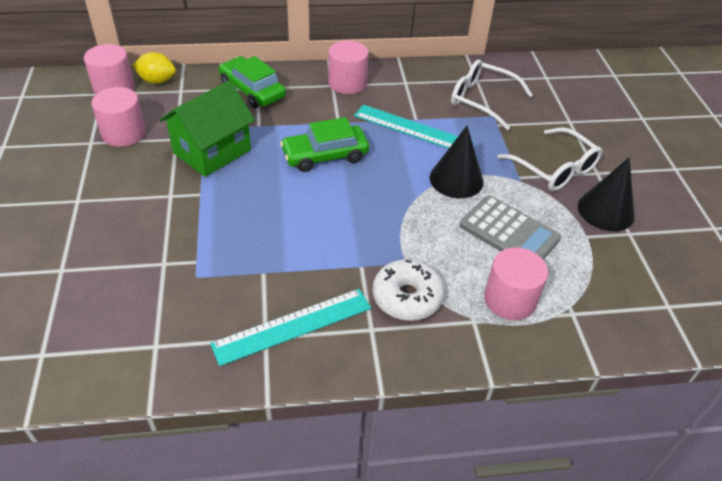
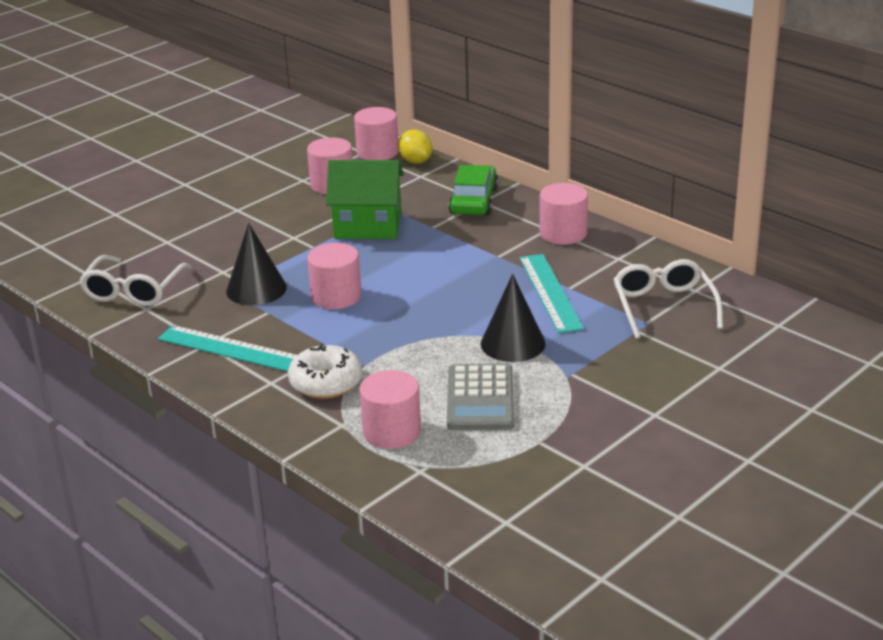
camera: 55 degrees right, 15 degrees down
(290, 223) = (336, 296): none -> pink cylinder
(325, 155) = (442, 271): green car -> none
(555, 169) = (618, 388): white glasses -> white glasses (134, 291)
(605, 211) = (598, 439): black cone -> black cone (256, 289)

